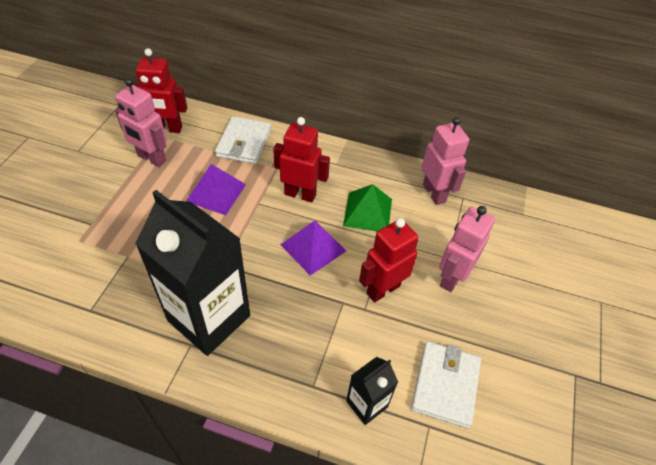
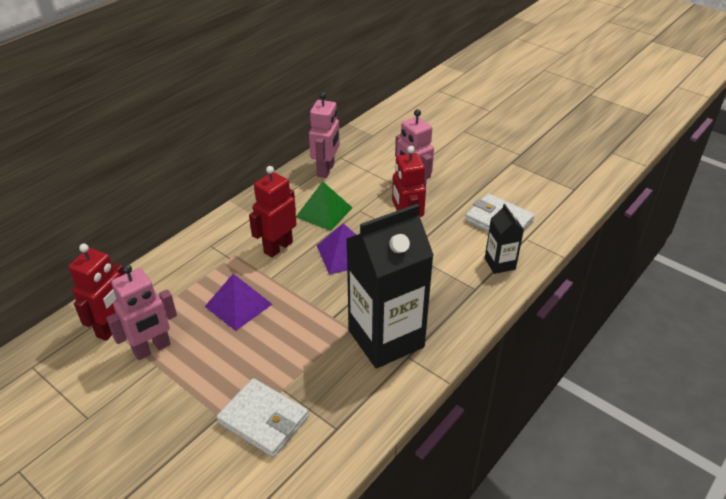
camera: 65 degrees left, 10 degrees down
(244, 143) = (182, 270): white wallet -> white wallet (263, 420)
(434, 193) = (326, 170): pink robot -> pink robot turned 105 degrees clockwise

